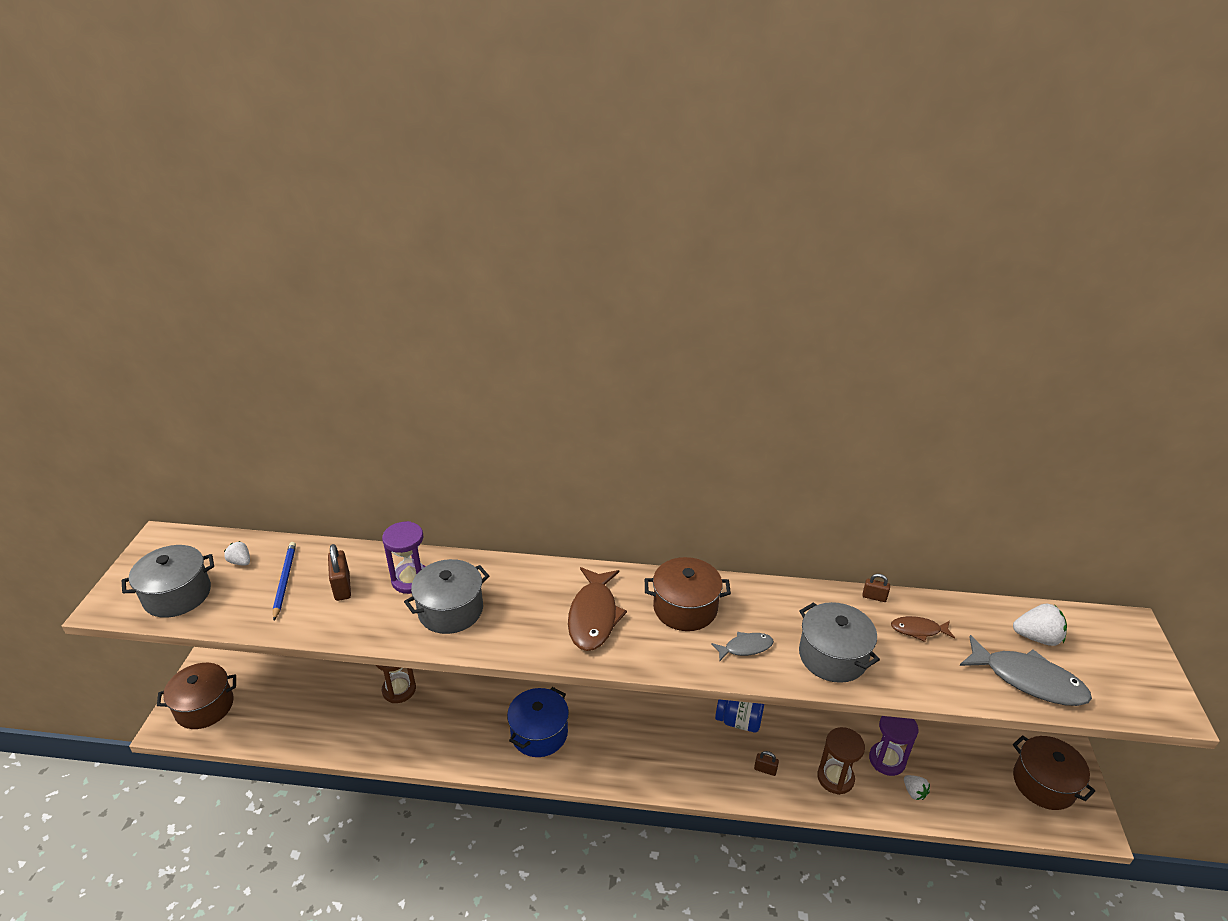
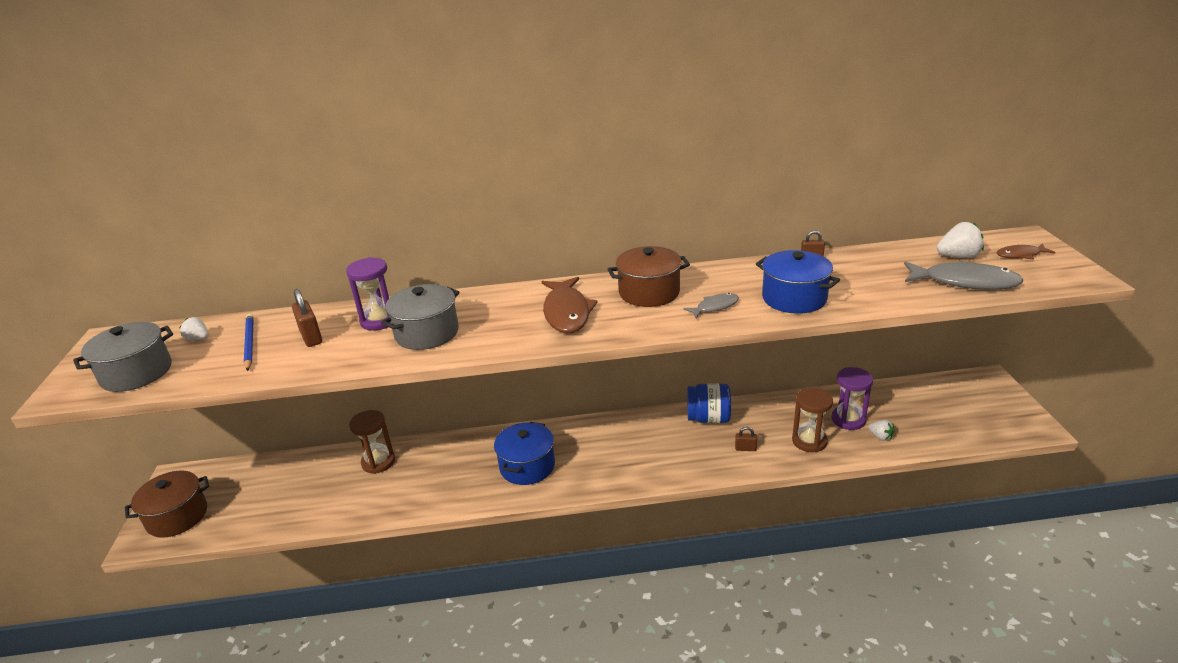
camera: 10 degrees left, 5 degrees down
(832, 656) = (794, 298): grey pot -> blue pot
(918, 630) = (859, 270): brown fish -> brown fish (1020, 255)
(1043, 783) = (984, 408): brown pot -> none

